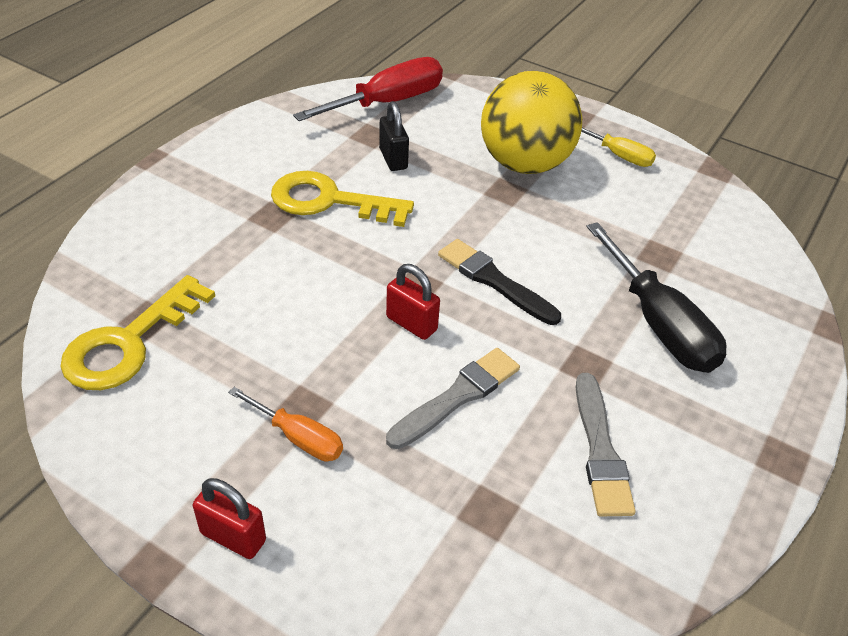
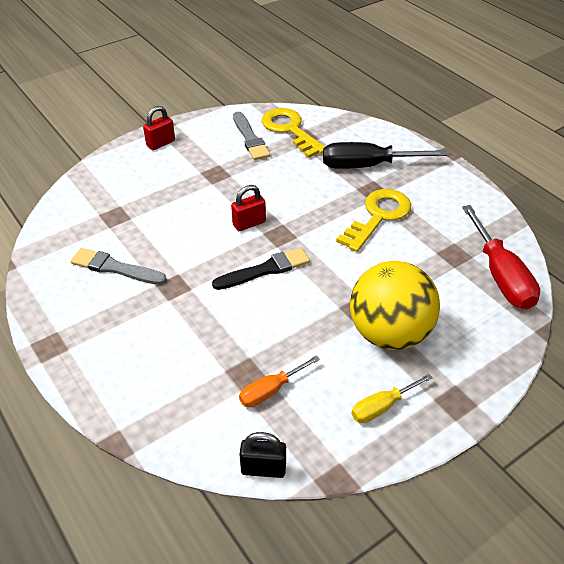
camera: 115 degrees right, 0 degrees up
(298, 437) = (198, 169): orange screwdriver -> orange screwdriver (270, 390)
(393, 159) = (418, 258): black padlock -> black padlock (263, 469)
(457, 397) = (186, 226): grey brush -> grey brush (250, 138)
(658, 324) = (181, 337): black screwdriver -> black screwdriver (367, 166)

